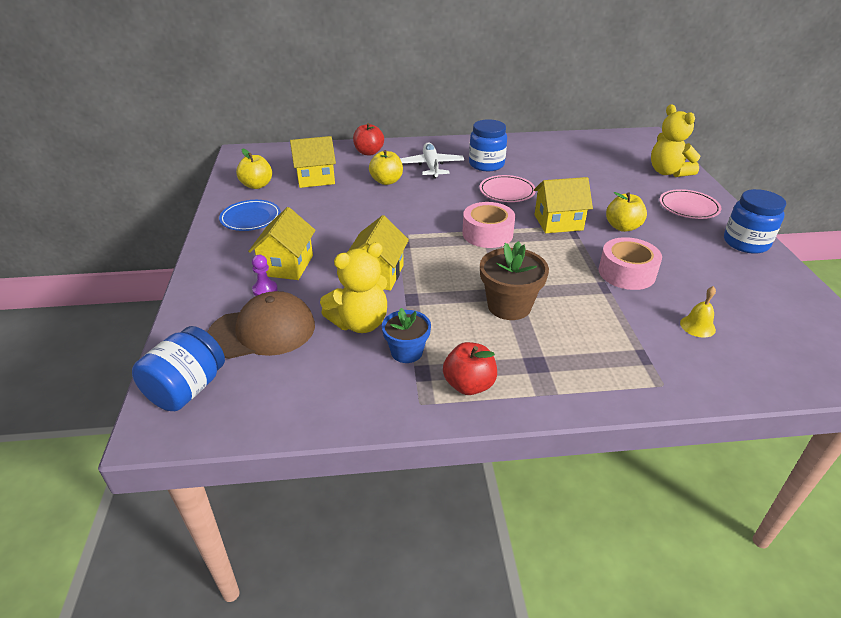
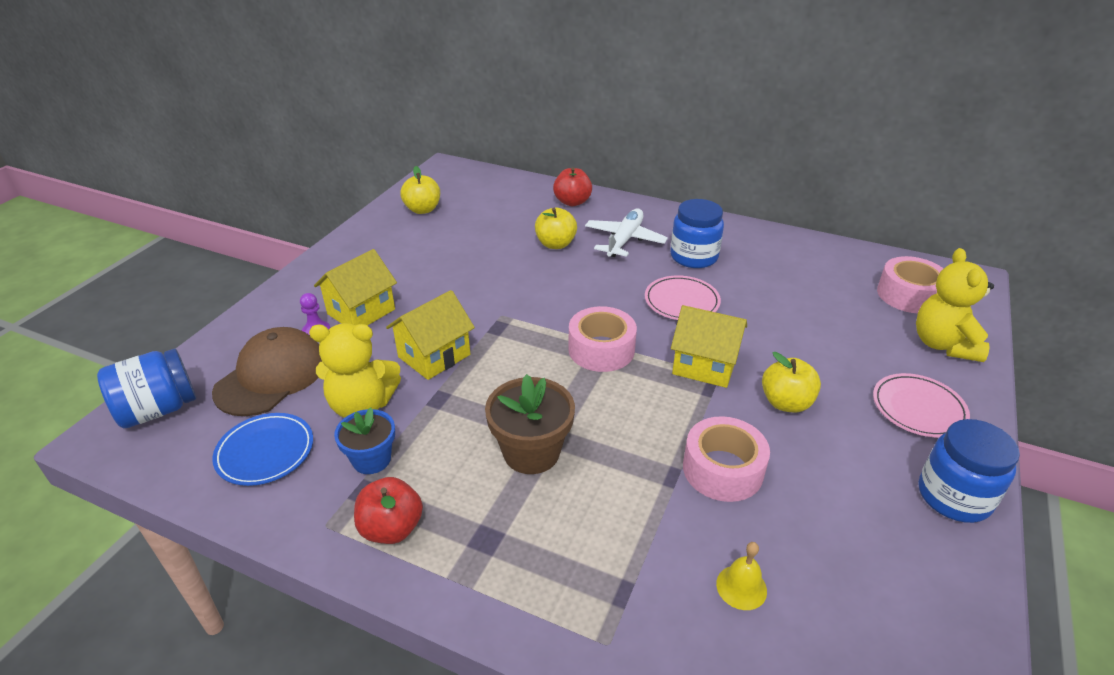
camera: 30 degrees right, 0 degrees up
(251, 218) = (381, 246): blue plate -> blue plate (265, 452)
(262, 331) = (271, 376): brown cap -> brown cap turned 75 degrees counterclockwise
(315, 178) = (486, 218): yellow house -> none
(626, 152) = (908, 295): none -> pink tape

